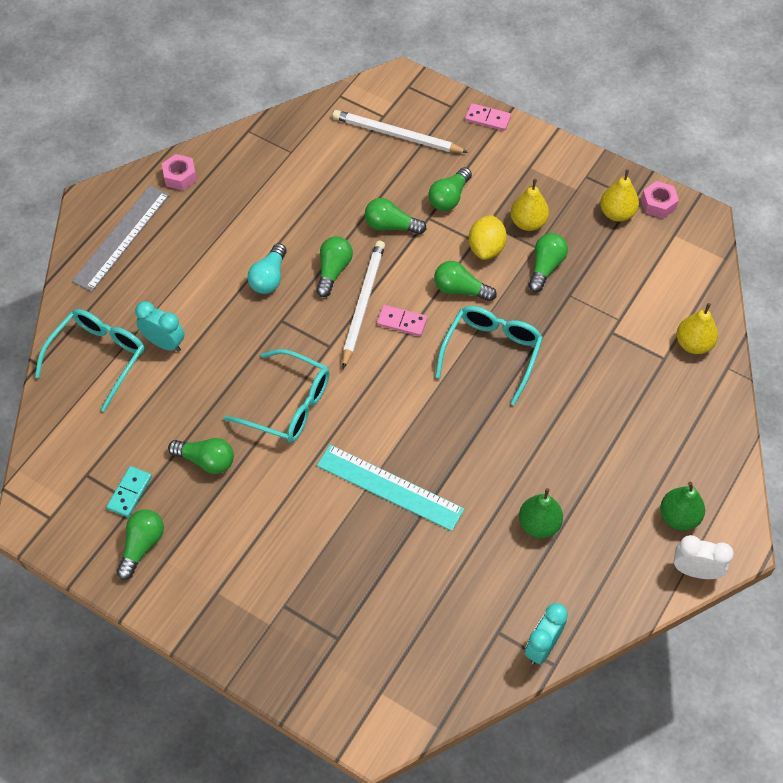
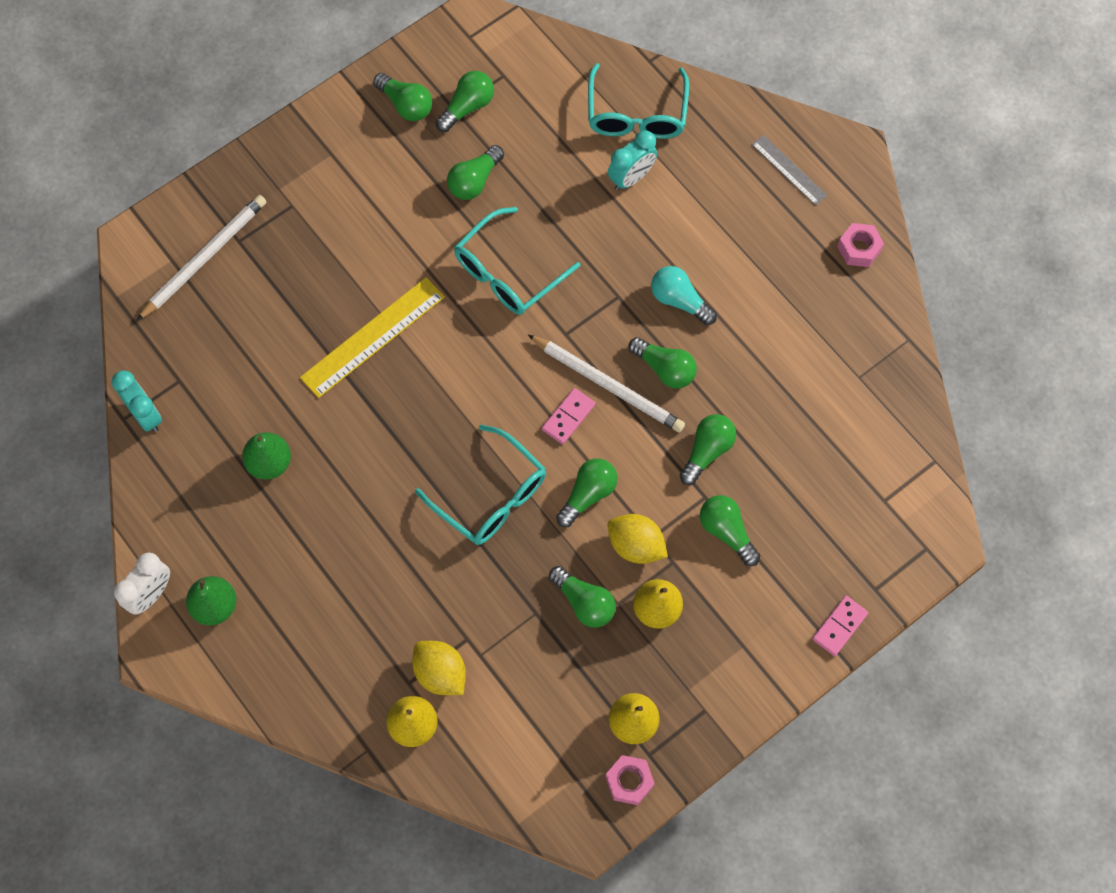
camera: 110 degrees right, 10 degrees up
(98, 357) = (636, 114): turquoise glasses -> turquoise glasses turned 45 degrees clockwise
(121, 237) = (789, 170): grey ruler -> grey ruler, size x0.58
(129, 492) = (467, 107): turquoise domino -> green light bulb
(389, 487) = (373, 337): turquoise ruler -> yellow ruler
(396, 135) = (846, 506): white pencil -> white pencil (204, 258)
(646, 340) = (440, 673): none -> yellow lemon

